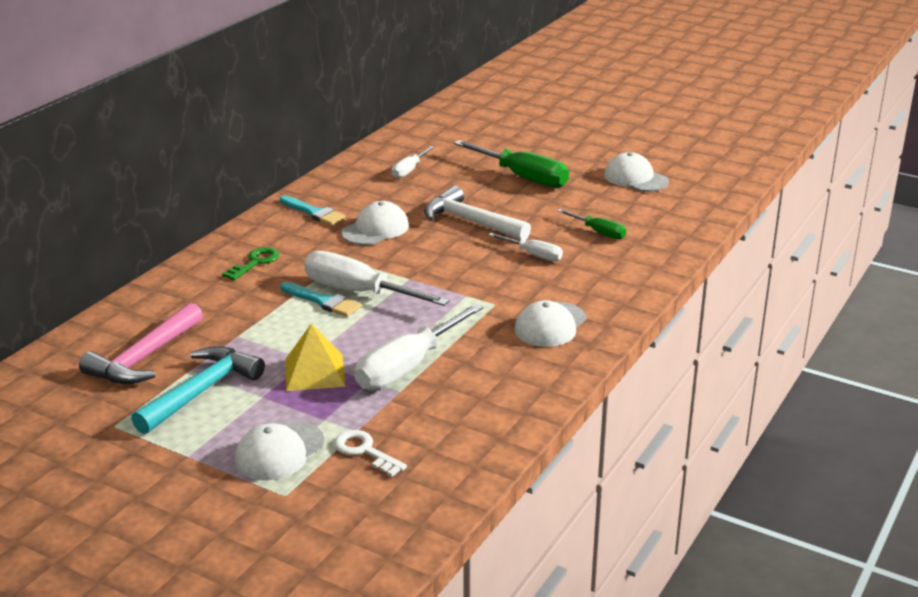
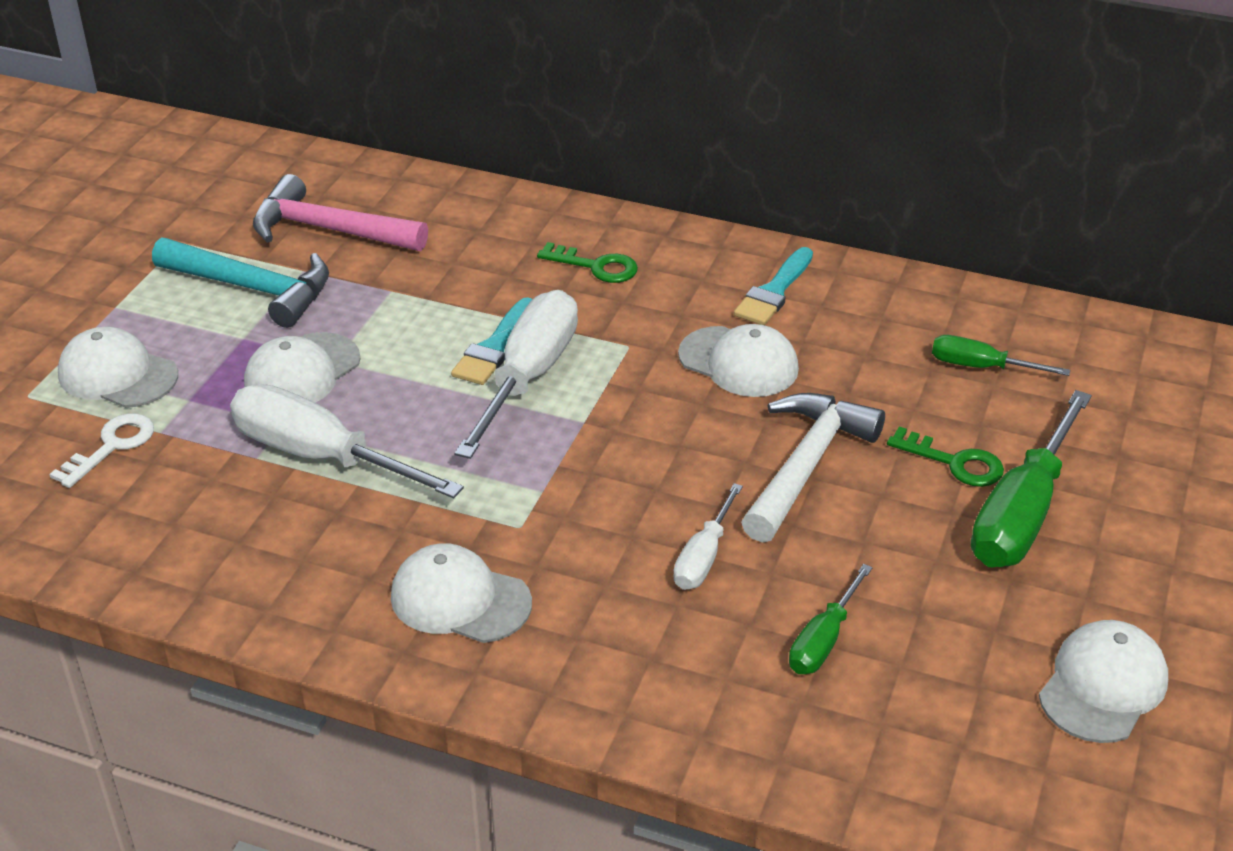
camera: 80 degrees right, 10 degrees up
(315, 372) = (302, 372): yellow pyramid -> white cap
(409, 170) = (980, 367): white screwdriver -> green screwdriver
(481, 187) = (954, 462): none -> green key

